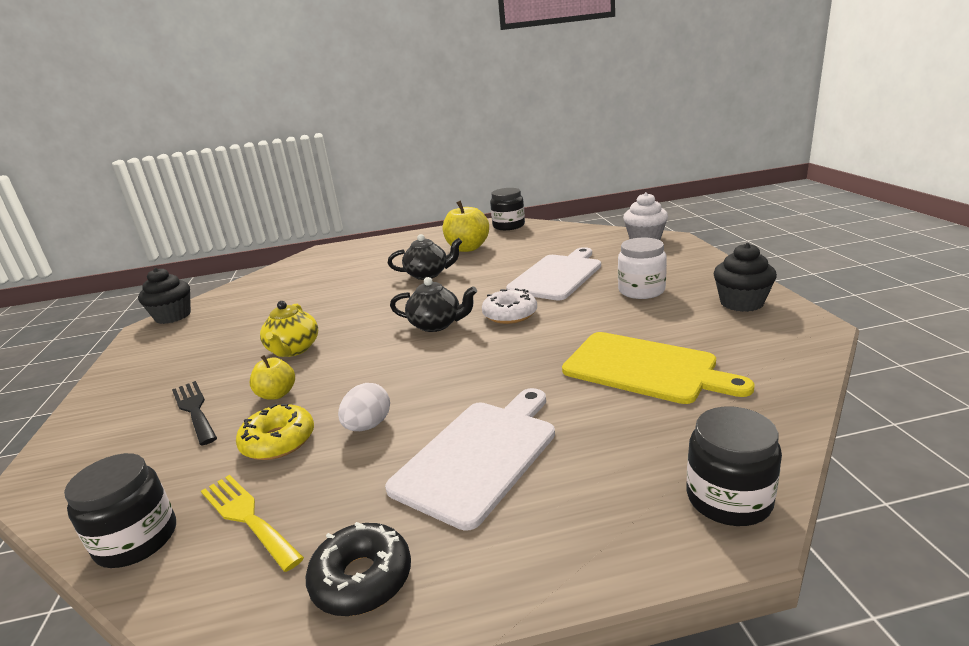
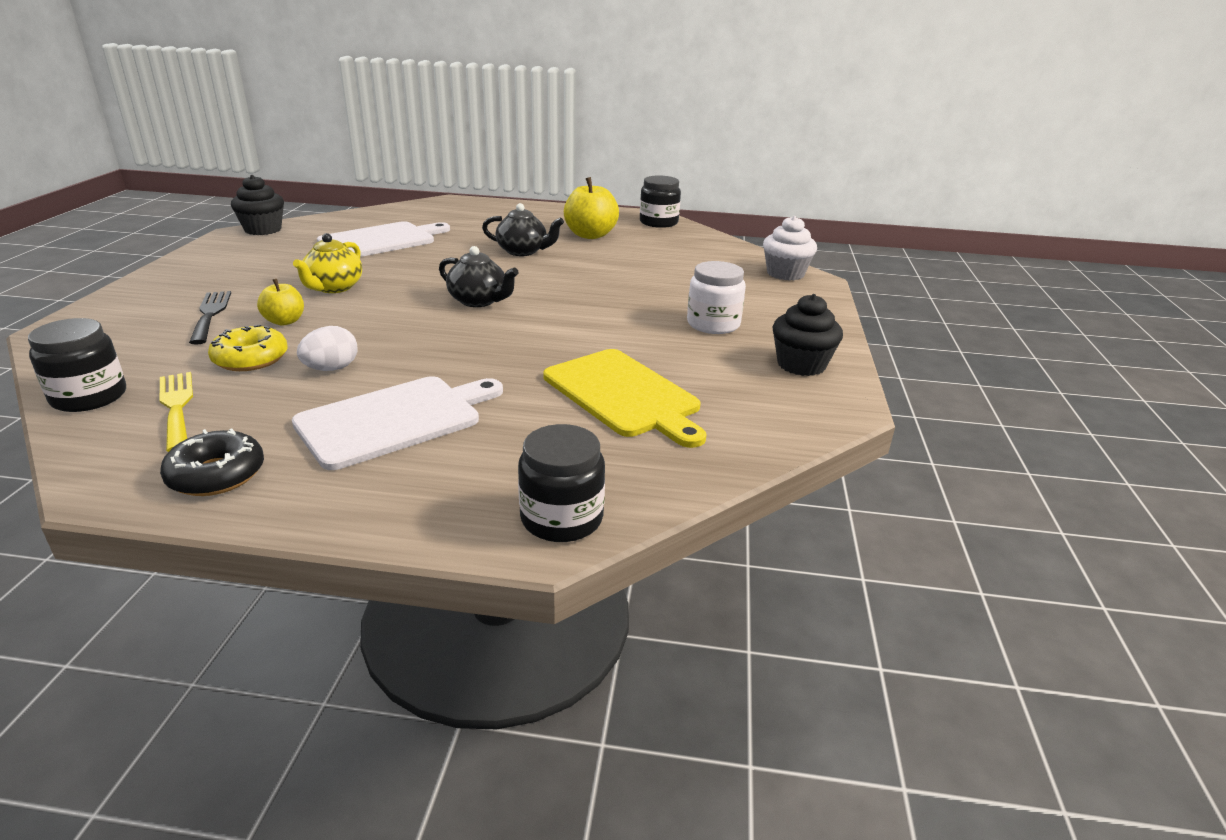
camera: 15 degrees right, 5 degrees up
(510, 314) = (557, 310): white donut -> none
(557, 276) = (646, 286): white cutting board -> white cutting board (381, 240)

